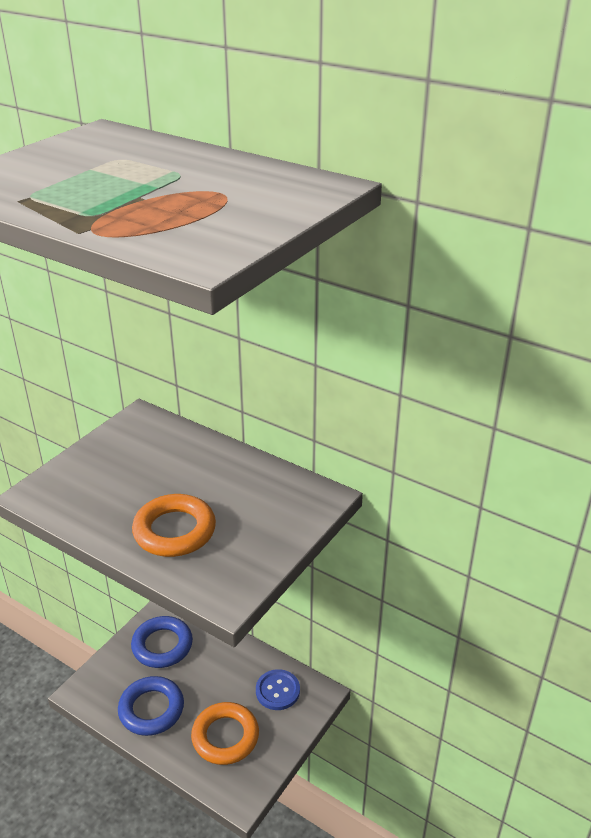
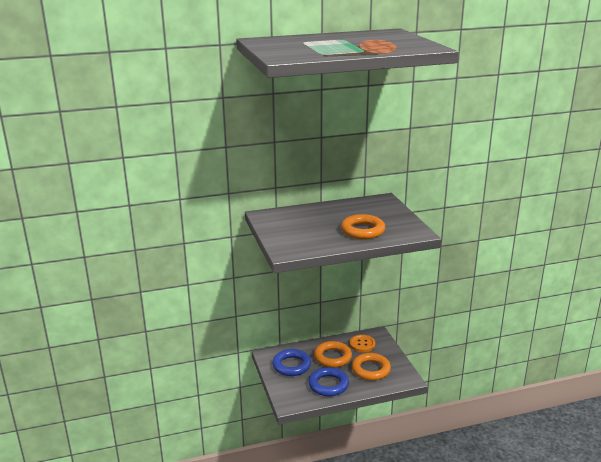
camera: 50 degrees left, 10 degrees down
(217, 676) = (332, 357): none -> orange ring
(277, 691) = (362, 344): blue button -> orange button

